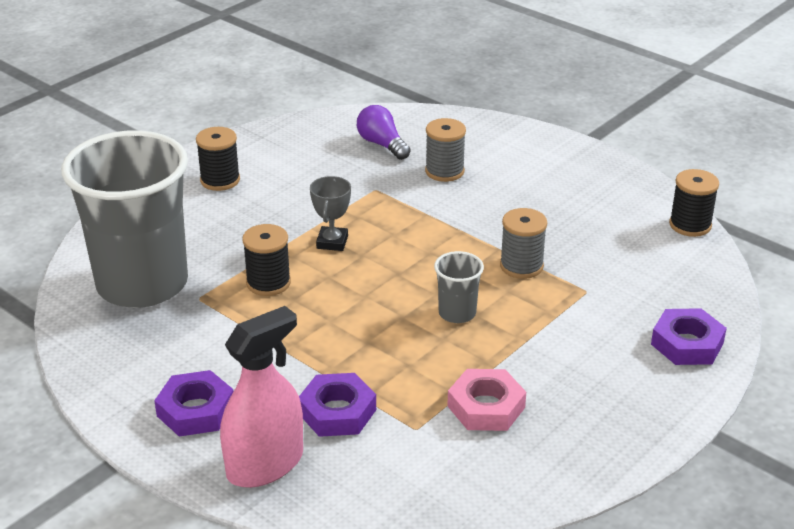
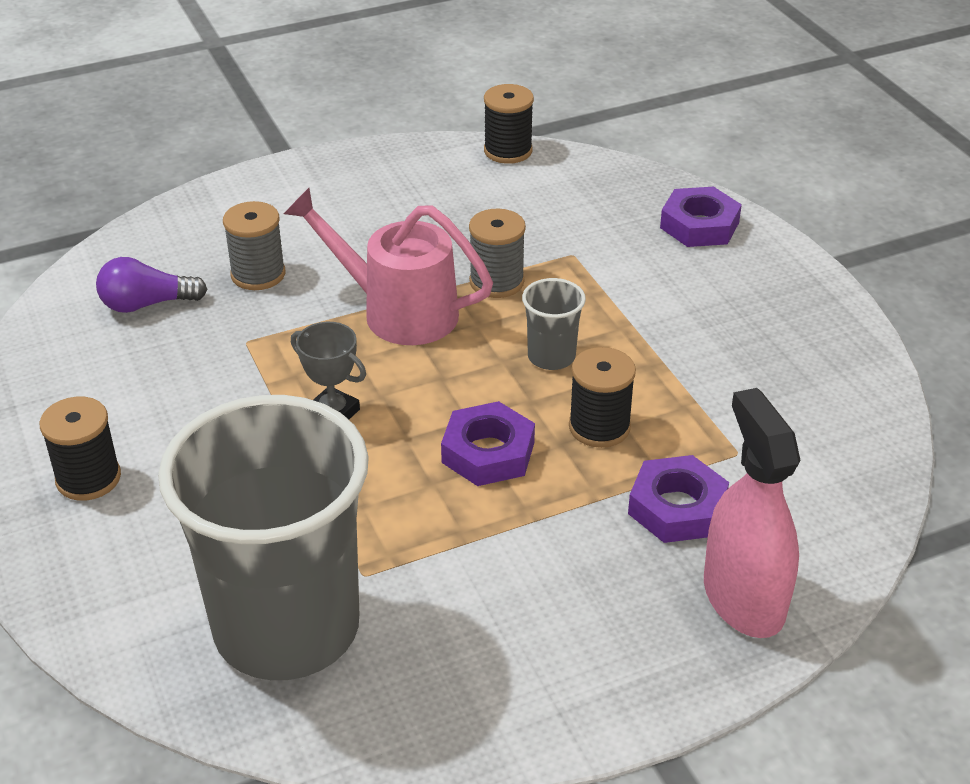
camera: 65 degrees left, 5 degrees up
(196, 410) = (607, 638): purple nut -> purple nut (488, 452)
(268, 283) = (379, 496): black spool -> black spool (599, 427)
(452, 235) = (396, 311): none -> pink watering can
(486, 407) = (728, 389): pink nut -> none

